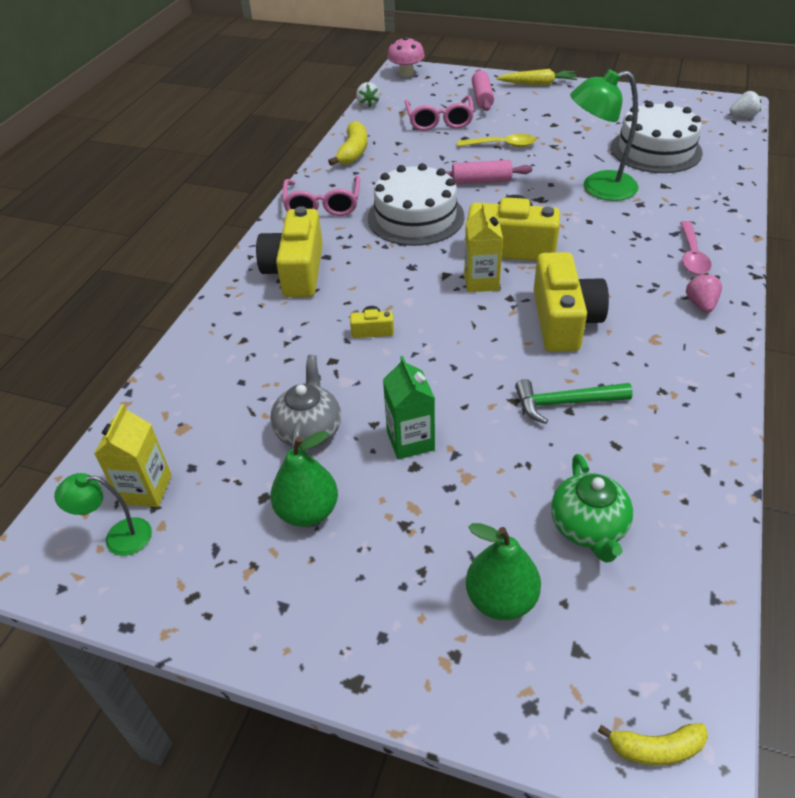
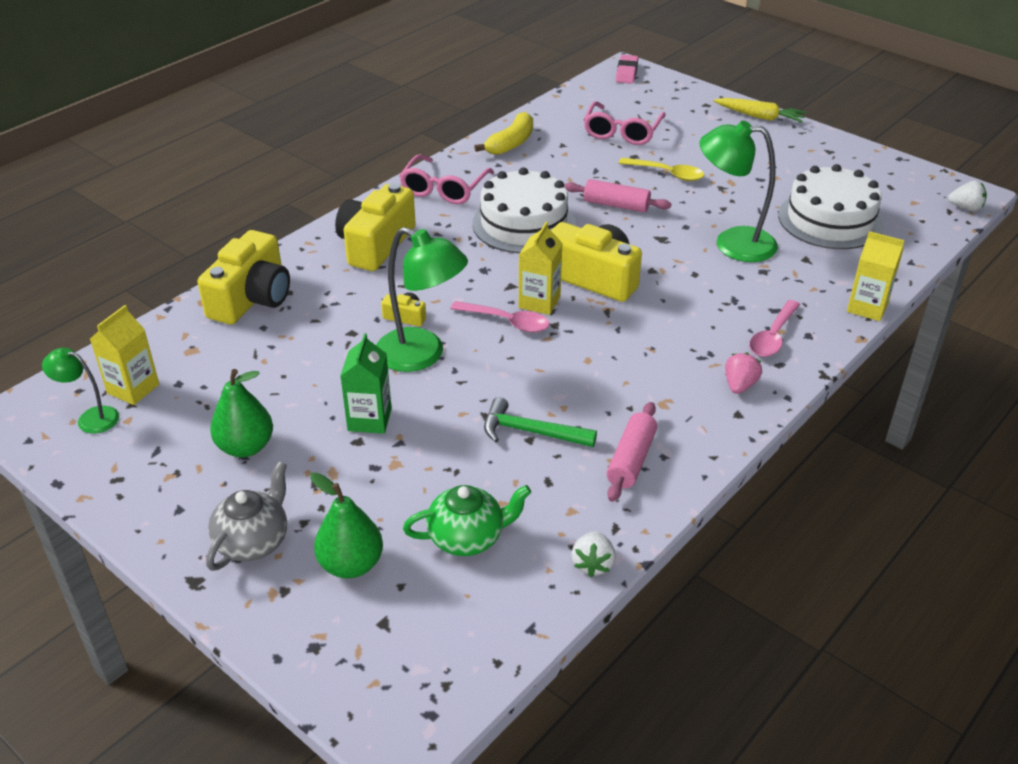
camera: 20 degrees right, 5 degrees down
(309, 431) = (291, 384): grey teapot -> grey teapot (253, 541)
(368, 104) = (562, 97): white strawberry -> white strawberry (593, 564)
(406, 73) = (626, 72): pink mushroom -> pink eraser
(414, 362) = (422, 355): none -> green lamp
(467, 307) = (507, 322): none -> pink spoon
(482, 98) = (686, 118): pink rolling pin -> pink rolling pin (631, 460)
(564, 320) = (590, 360): yellow camera -> yellow camera (252, 298)
(588, 528) = (467, 538): green teapot -> green teapot turned 120 degrees counterclockwise
(655, 748) = (389, 711): yellow banana -> none
(740, 211) = (867, 307): none -> yellow carton

